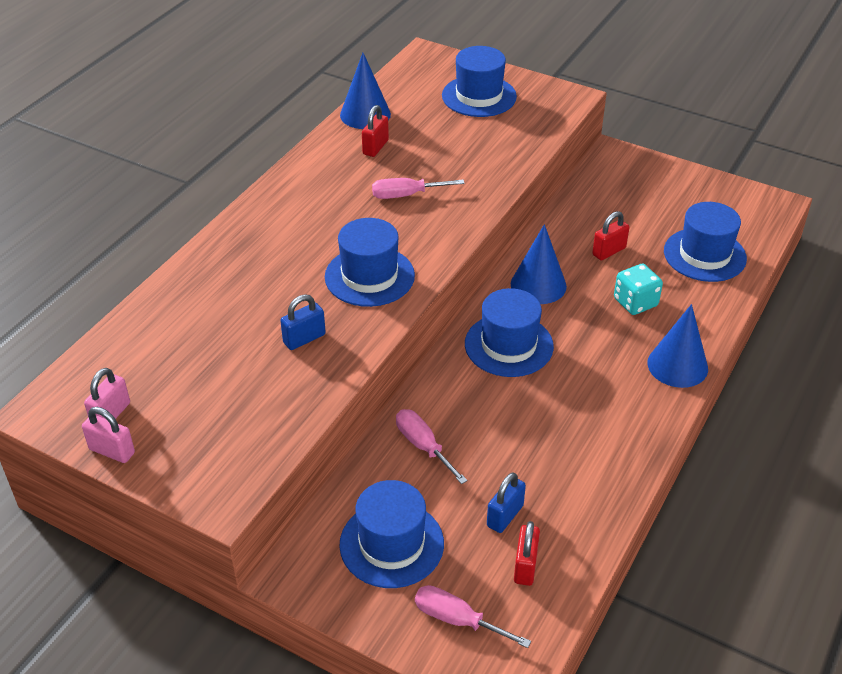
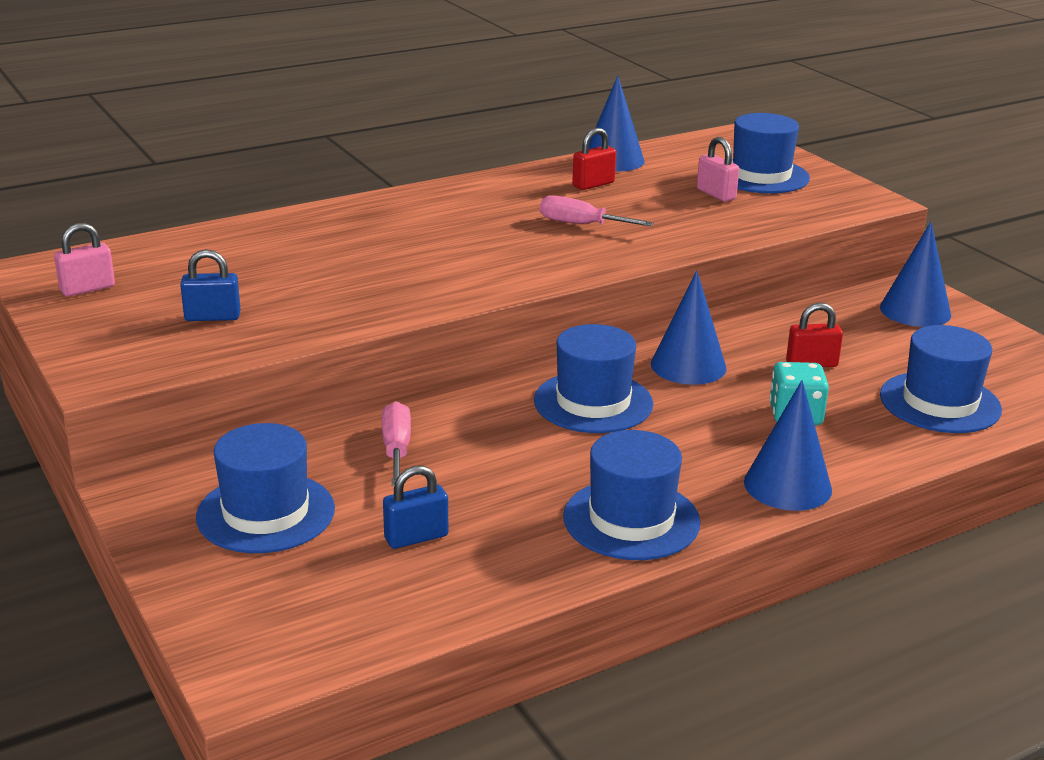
camera: 30 degrees right, 15 degrees down
(112, 451) = (54, 312): pink padlock -> pink padlock (716, 194)
(304, 339) = (335, 293): blue padlock -> blue padlock (212, 317)
(369, 276) = (462, 270): blue hat -> blue hat (631, 519)
(457, 620) = (256, 601): pink screwdriver -> none
(525, 566) = (387, 588): red padlock -> none
(630, 175) = (915, 311): none -> blue cone

